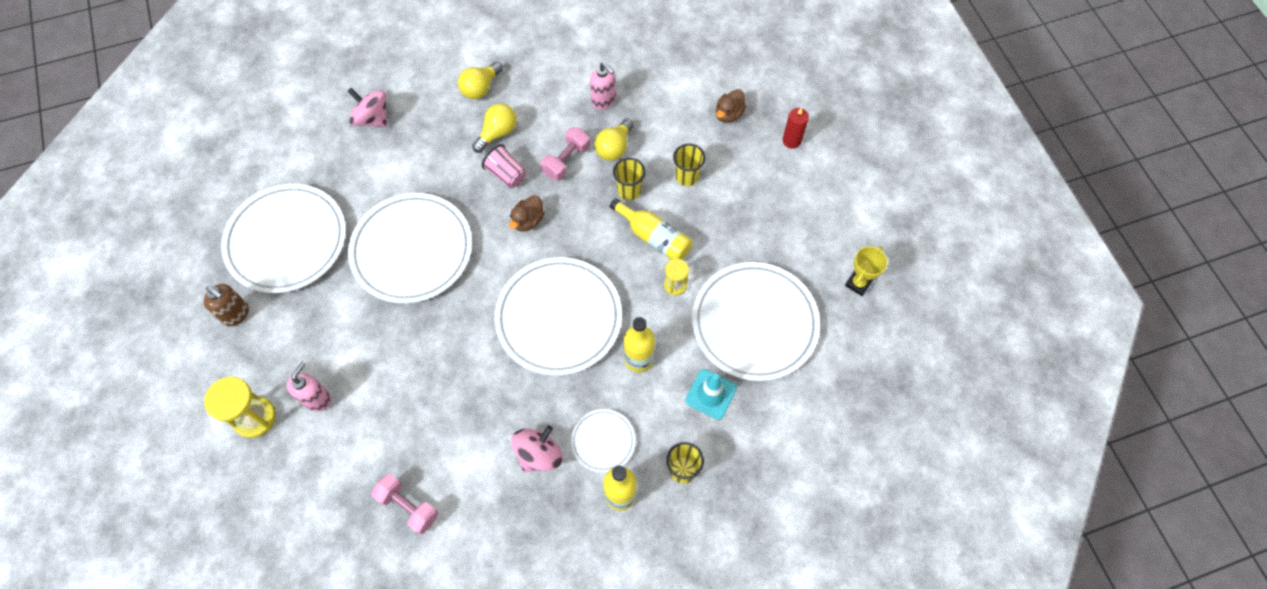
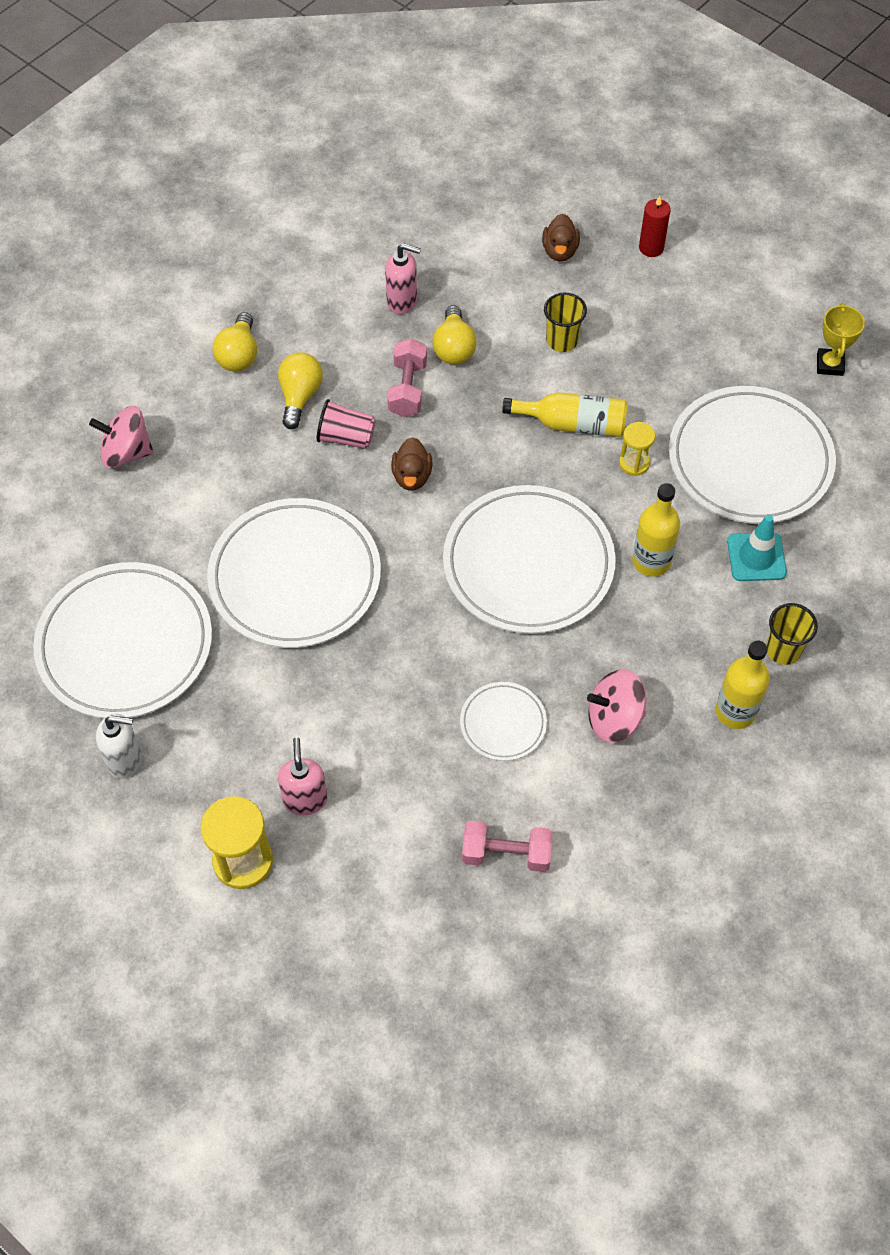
camera: 30 degrees left, 5 degrees down
(236, 314) = (125, 760): brown soap dispenser -> white soap dispenser
(539, 454) = (614, 718): pink spinning top -> pink spinning top turned 105 degrees counterclockwise
(603, 441) = (675, 667): white plate -> white plate (503, 723)
(629, 190) = (506, 387): yellow cup -> none

